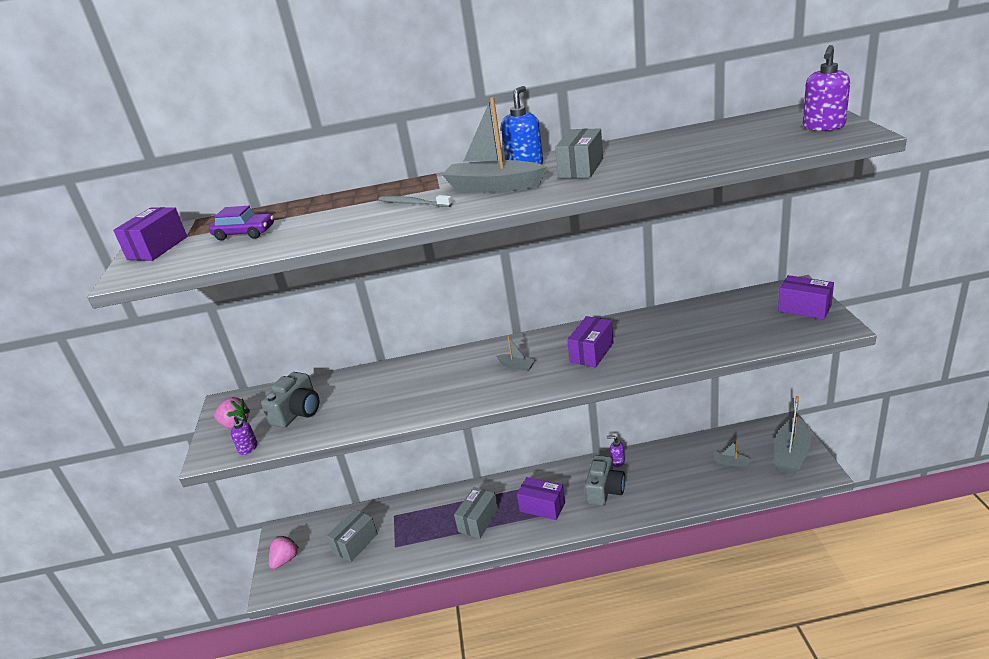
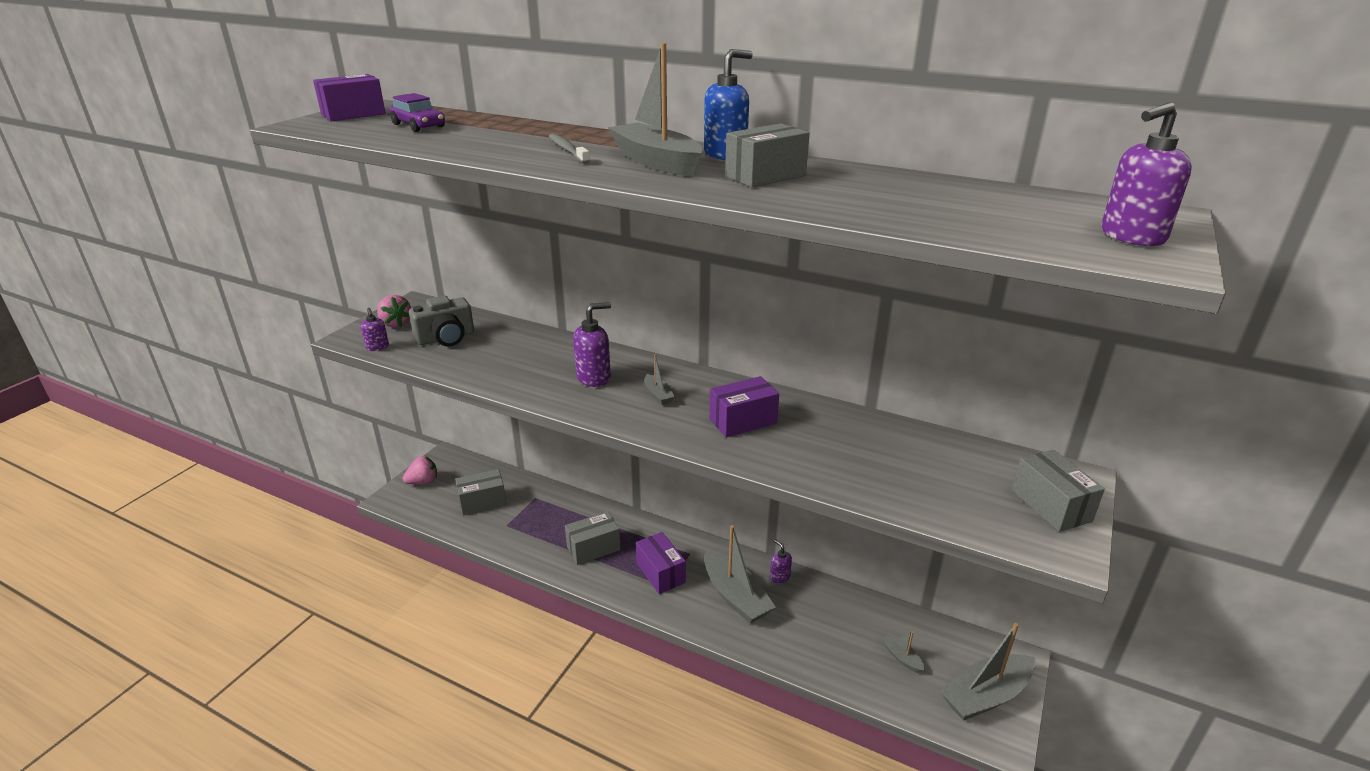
camera: 30 degrees right, 0 degrees up
(456, 378) = (594, 378): none -> purple soap dispenser
(605, 490) = (735, 596): grey camera -> grey boat
(804, 308) = (1051, 505): purple box -> grey box

